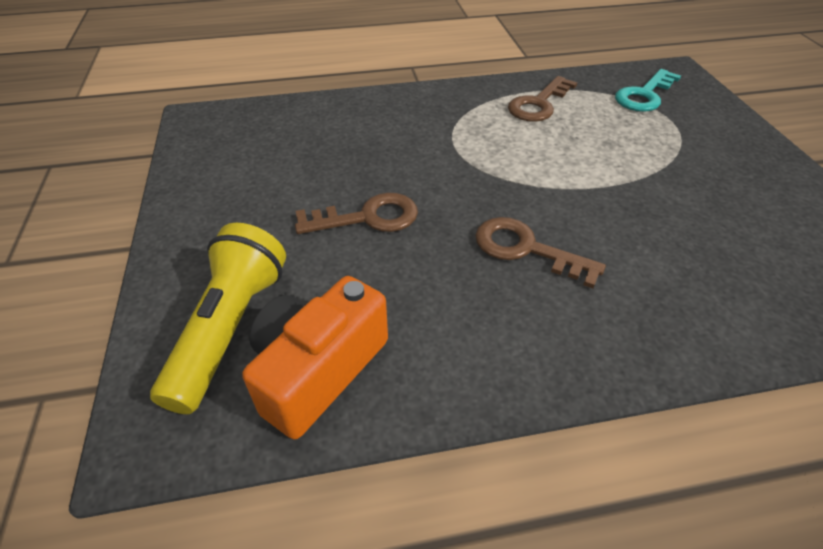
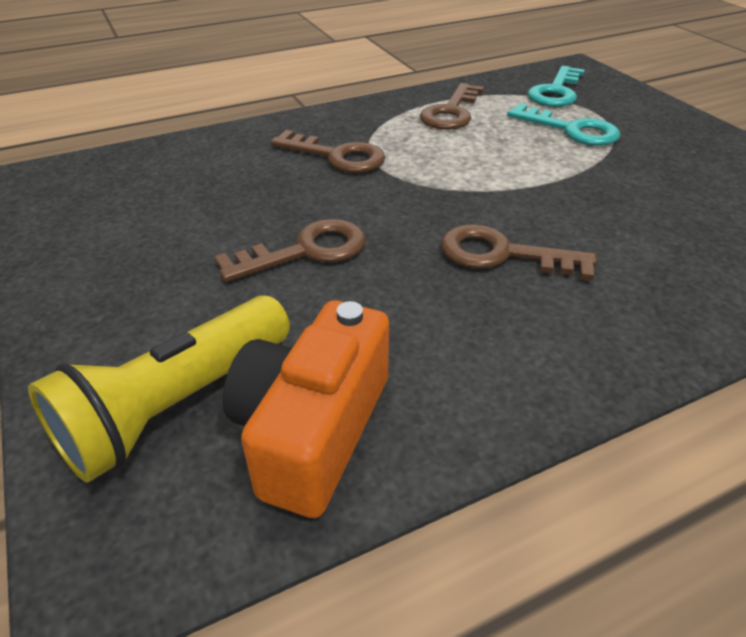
camera: 15 degrees left, 5 degrees down
(230, 328) = (176, 405): yellow flashlight -> yellow flashlight turned 135 degrees counterclockwise
(424, 133) = (337, 156): none -> brown key
(641, 137) = (571, 130): none -> turquoise key

